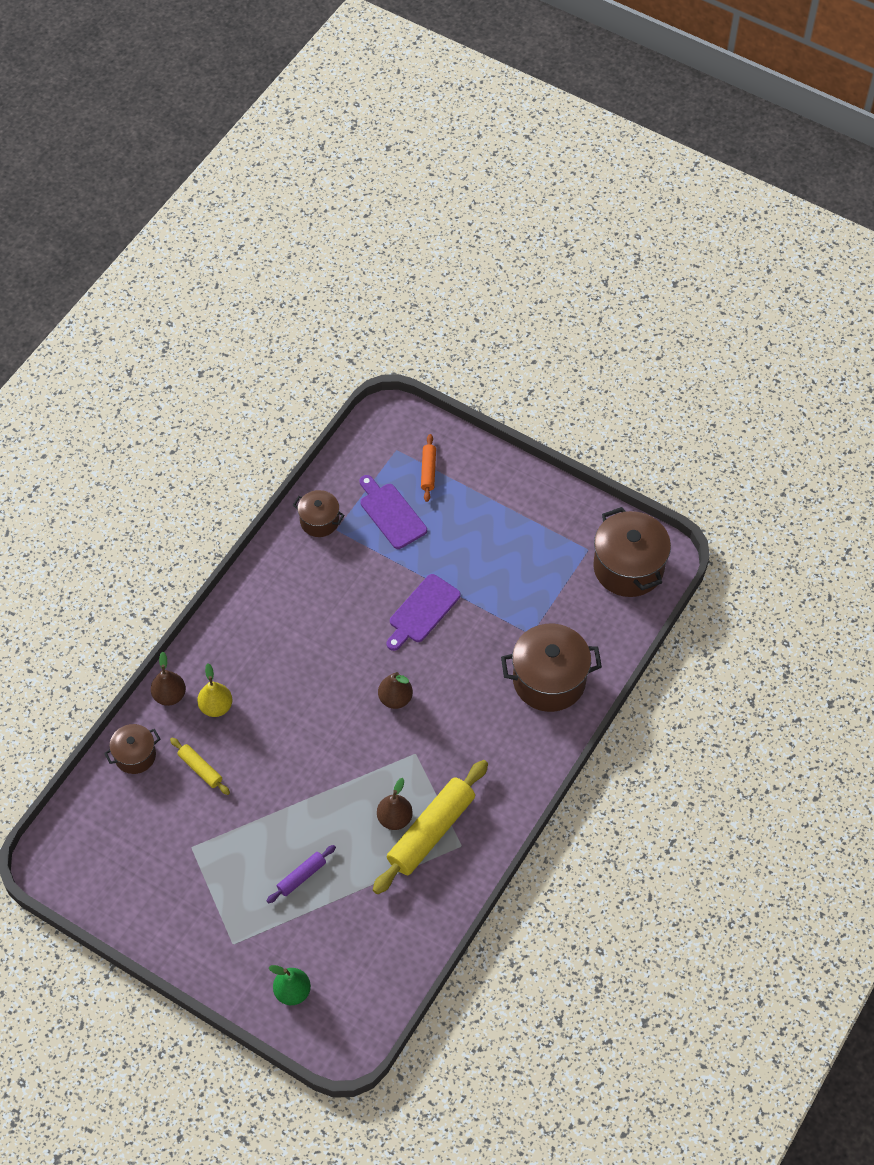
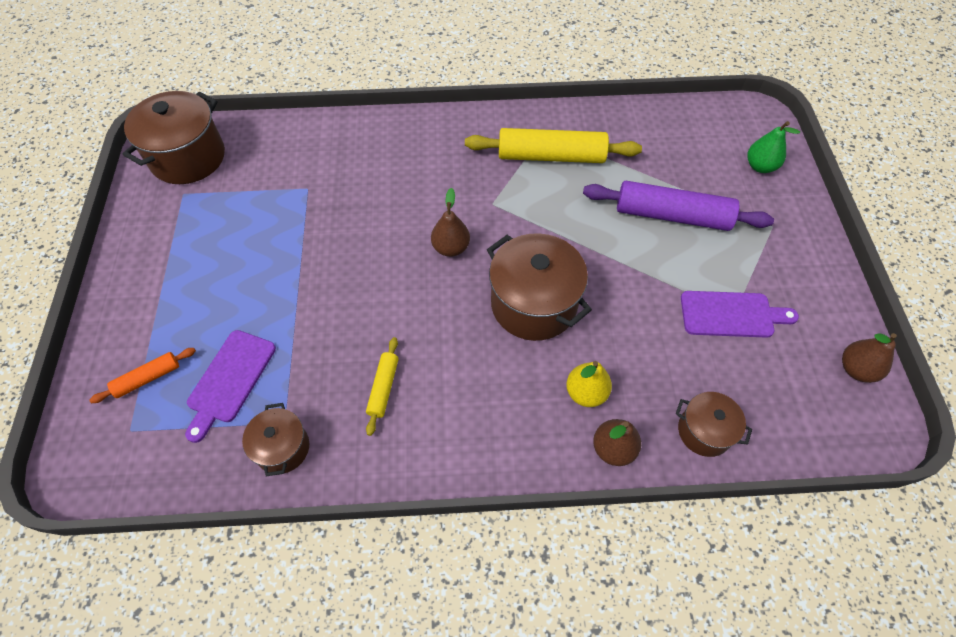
camera: 125 degrees left, 0 degrees up
(200, 769) = (659, 359): yellow rolling pin -> yellow rolling pin (383, 388)
(301, 876) = (672, 216): purple rolling pin -> purple rolling pin, size x2.03
(394, 818) = (562, 184): brown pear -> brown pear (856, 369)
(422, 611) = (339, 281): purple cutting board -> purple cutting board (731, 314)
(549, 680) = (347, 154): brown pot -> brown pot (533, 304)

